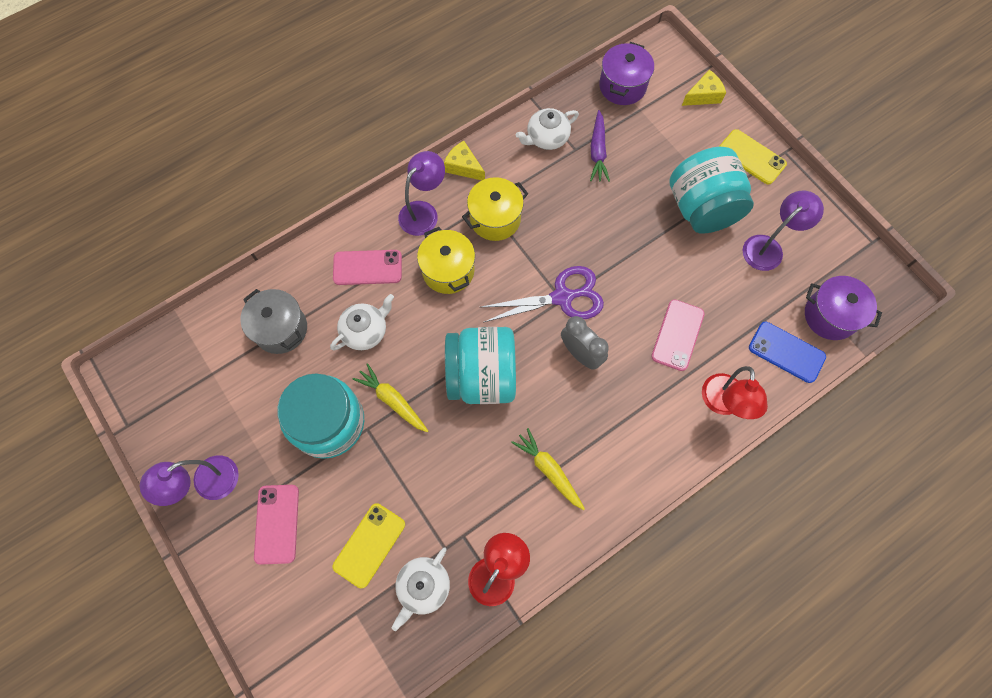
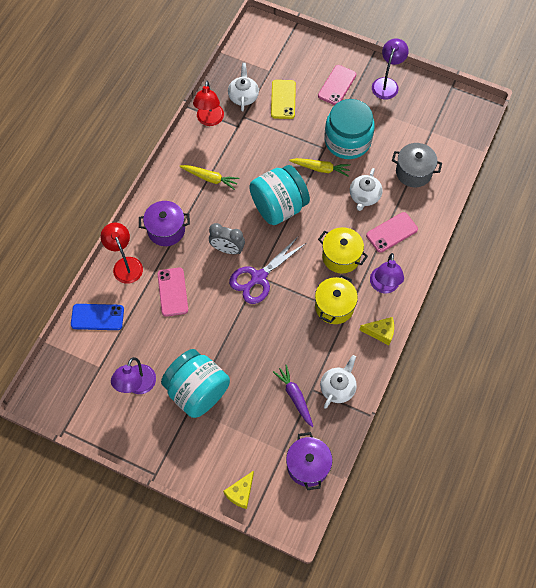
camera: 150 degrees right, 5 degrees down
(277, 524) = (337, 85): pink phone -> pink phone turned 60 degrees clockwise
(751, 157) = (179, 455): yellow phone -> none
(830, 316) = (76, 357): purple pot -> purple pot (166, 230)

